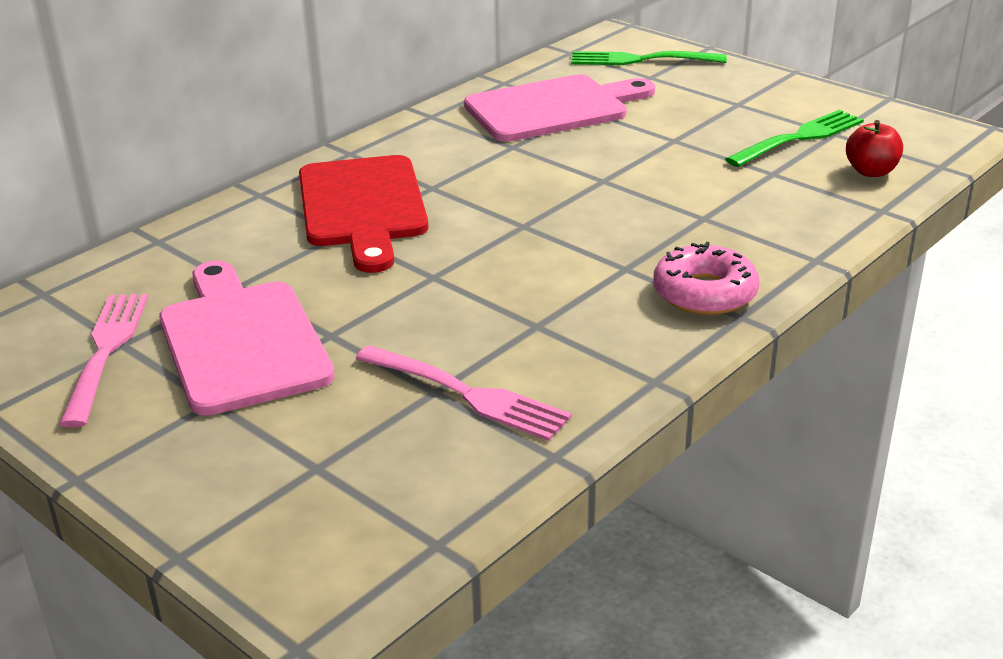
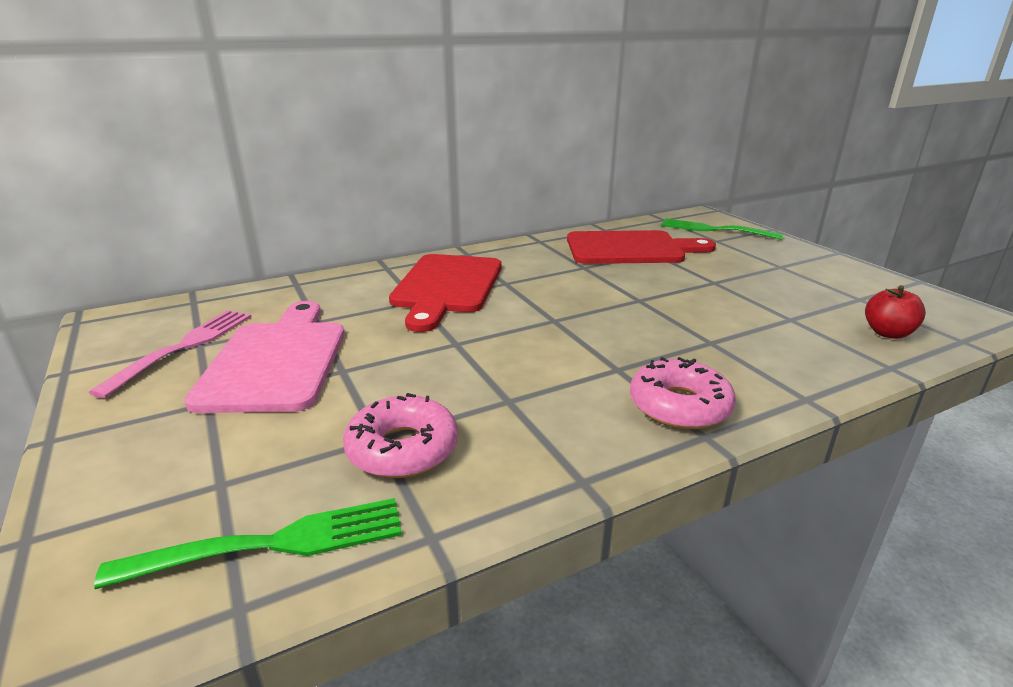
camera: 20 degrees right, 5 degrees down
(467, 394) = (402, 449): pink fork -> pink donut
(553, 108) = (630, 249): pink cutting board -> red cutting board
(799, 138) = (826, 297): green fork -> green fork (273, 544)

